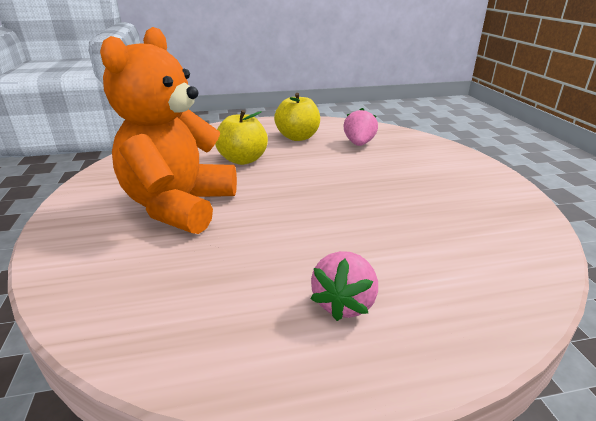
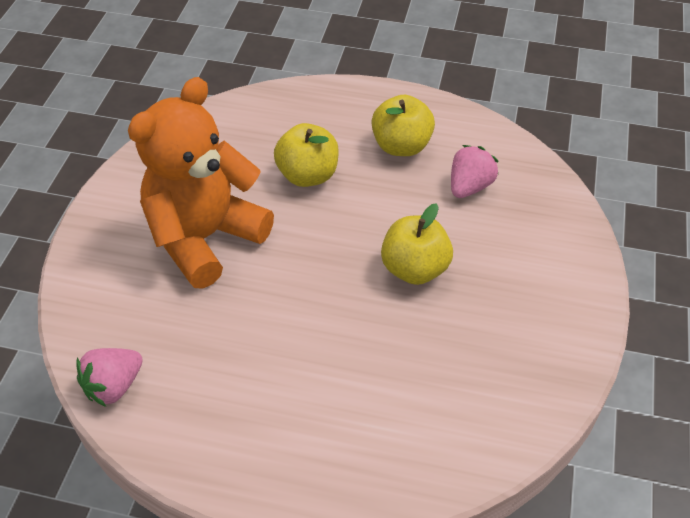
camera: 25 degrees right, 20 degrees up
(344, 303) = (280, 418): pink strawberry -> pink strawberry (114, 386)
(363, 184) = (414, 269): none -> yellow apple

